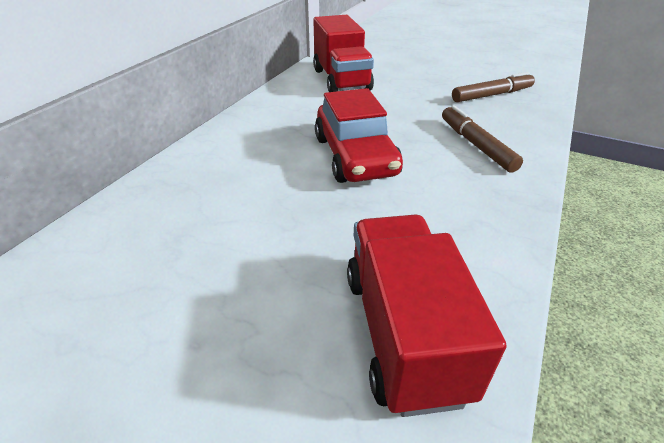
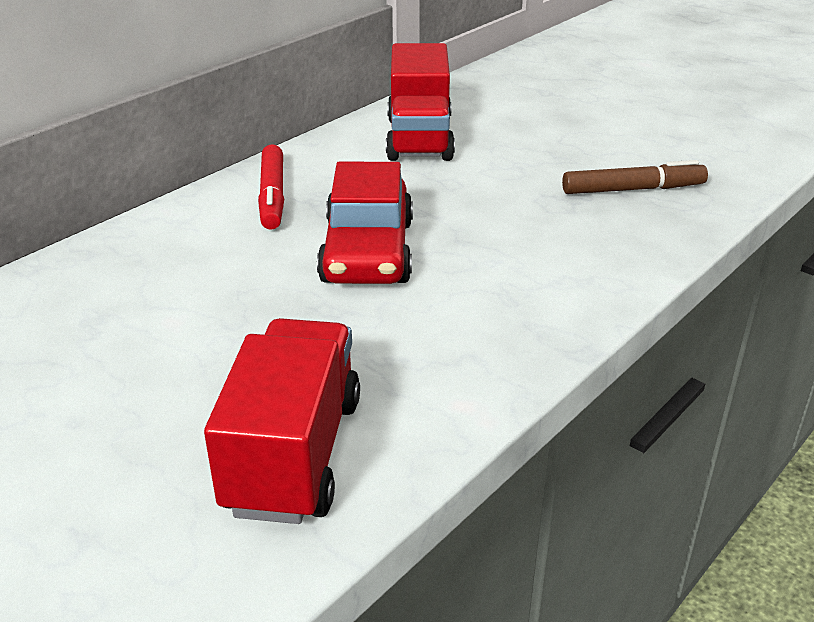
camera: 15 degrees right, 5 degrees down
(265, 126) = (272, 195): none -> red marker
(476, 145) = (547, 261): brown marker -> none

